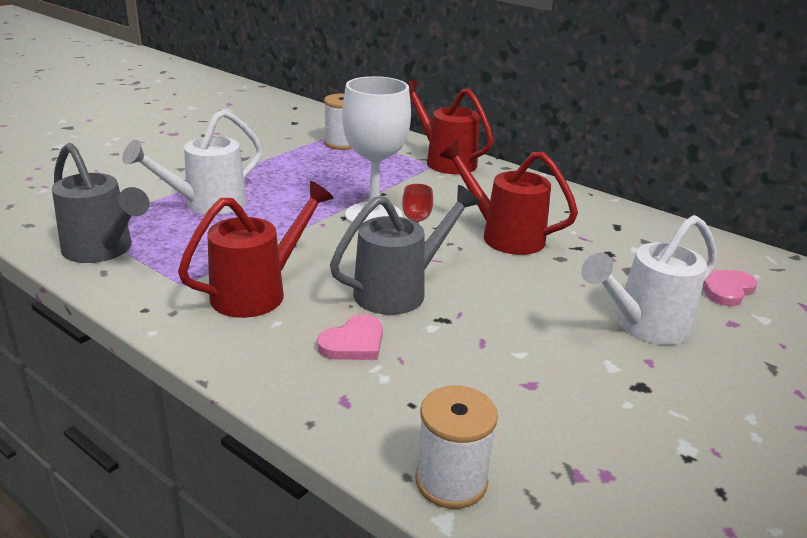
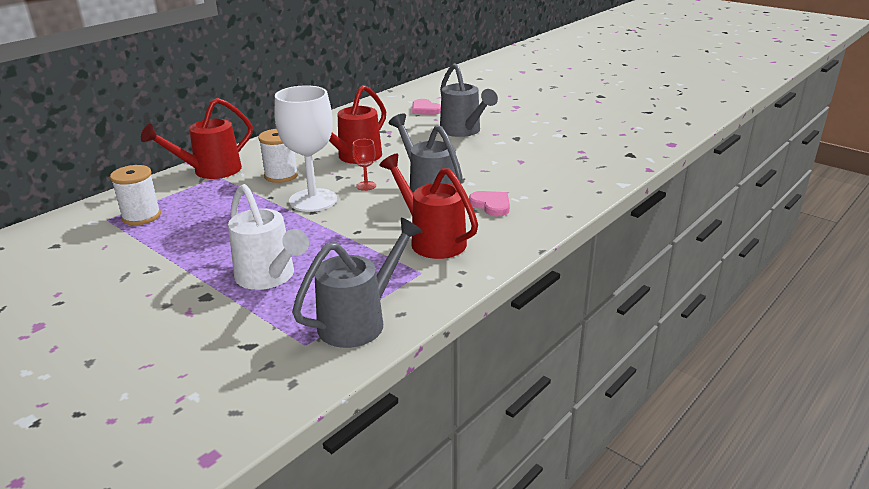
camera: 85 degrees left, 0 degrees up
(451, 481) = (598, 182): white spool -> white spool (281, 175)
(644, 326) = (463, 131): white watering can -> grey watering can

